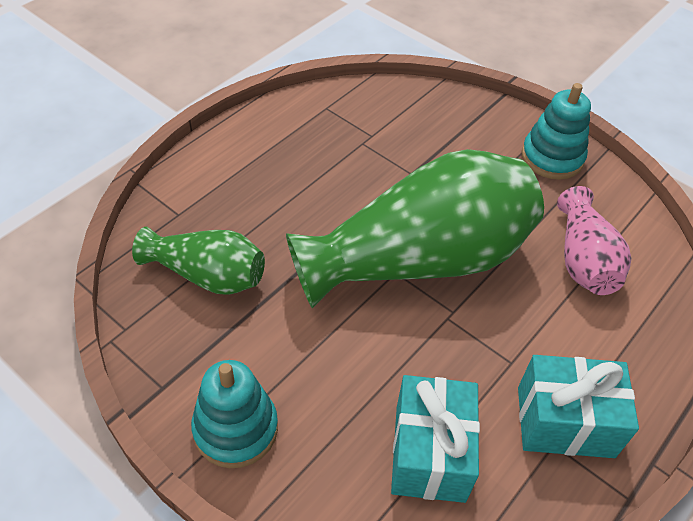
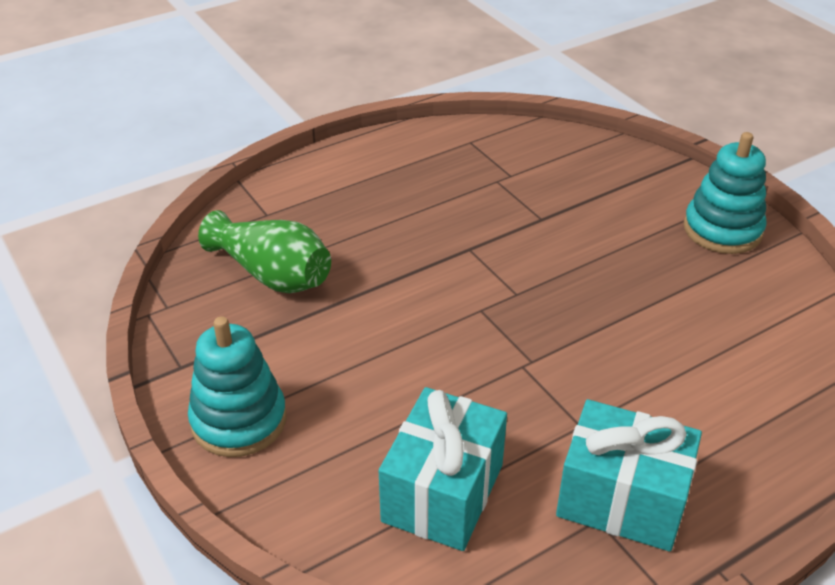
camera: 20 degrees right, 10 degrees down
(419, 260) = (514, 303): green vase -> none
(583, 260) = (718, 340): pink vase -> none

